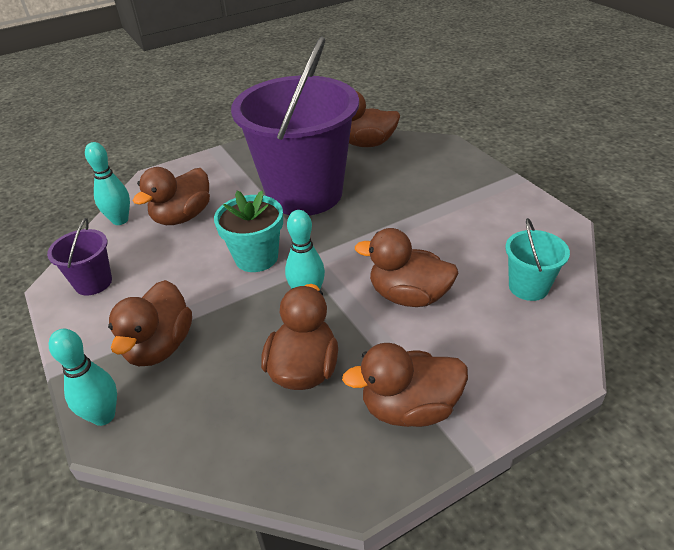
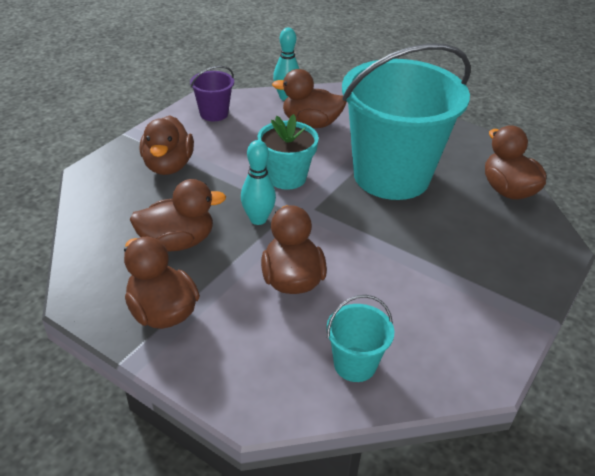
camera: 60 degrees right, 0 degrees up
(103, 416) = (100, 166): turquoise bowling pin -> none
(159, 346) = (168, 166): brown duck -> brown duck turned 75 degrees counterclockwise
(304, 193) = (391, 176): purple bucket -> turquoise bucket

